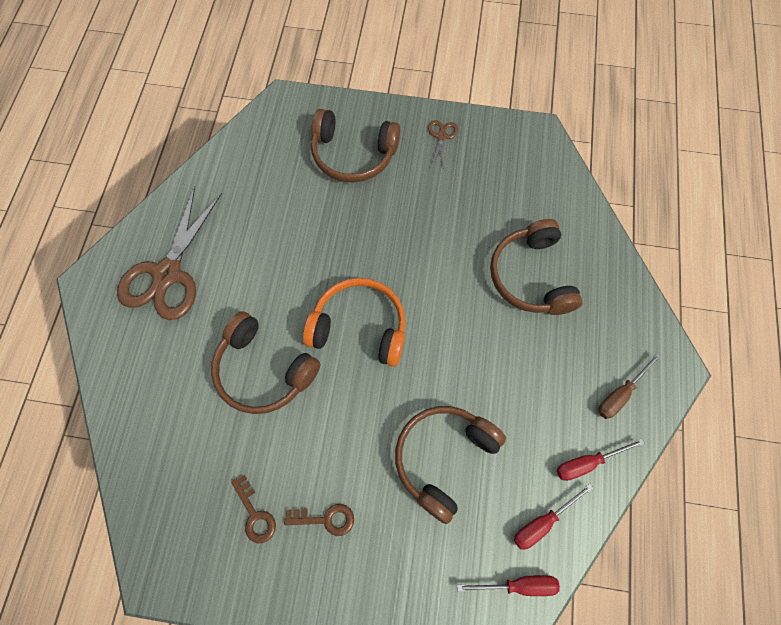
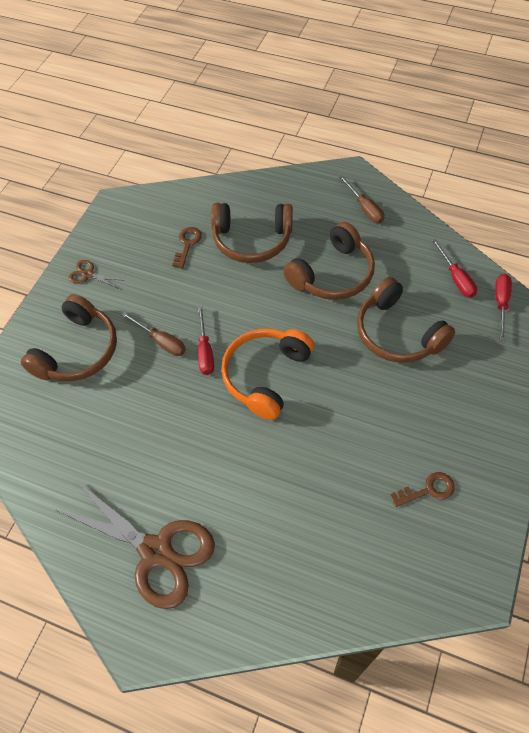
camera: 75 degrees left, 10 degrees down
(263, 371) = (290, 465): brown headphones -> brown headphones (333, 274)
(326, 519) = (438, 430): brown key -> brown key (187, 244)
(379, 221) = (161, 341): none -> brown screwdriver
(587, 463) = (414, 241): red screwdriver -> red screwdriver (205, 351)

